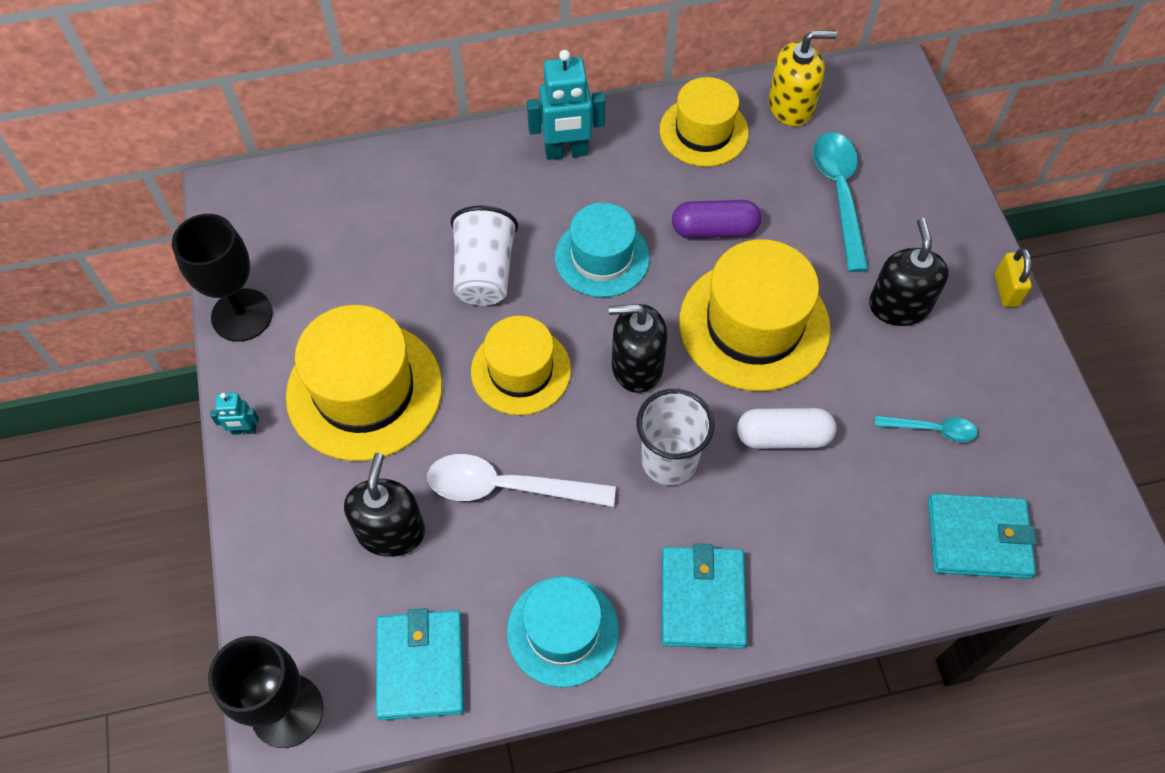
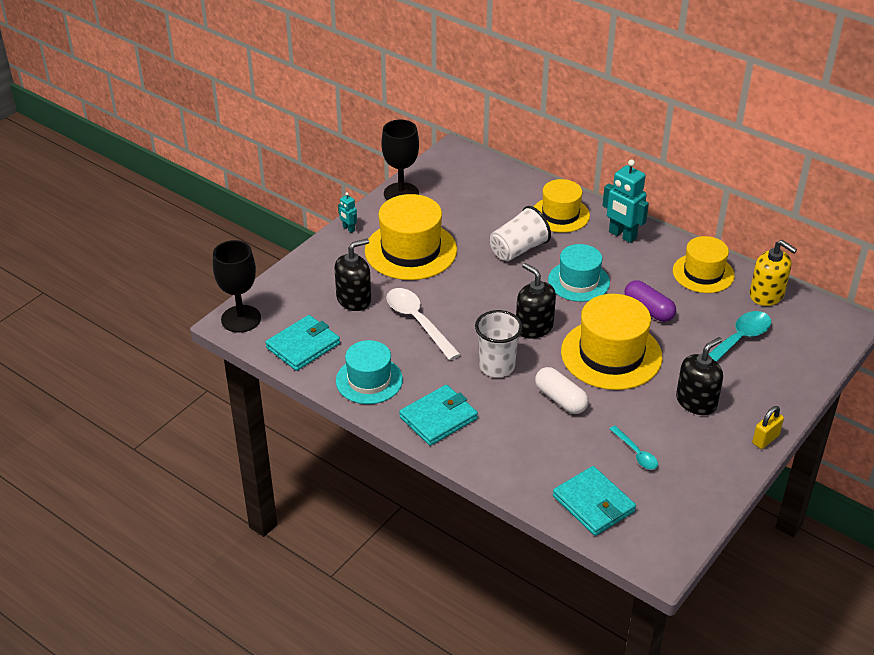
camera: 50 degrees right, 20 degrees down
(521, 370) = (482, 291): yellow hat -> yellow hat (560, 214)

